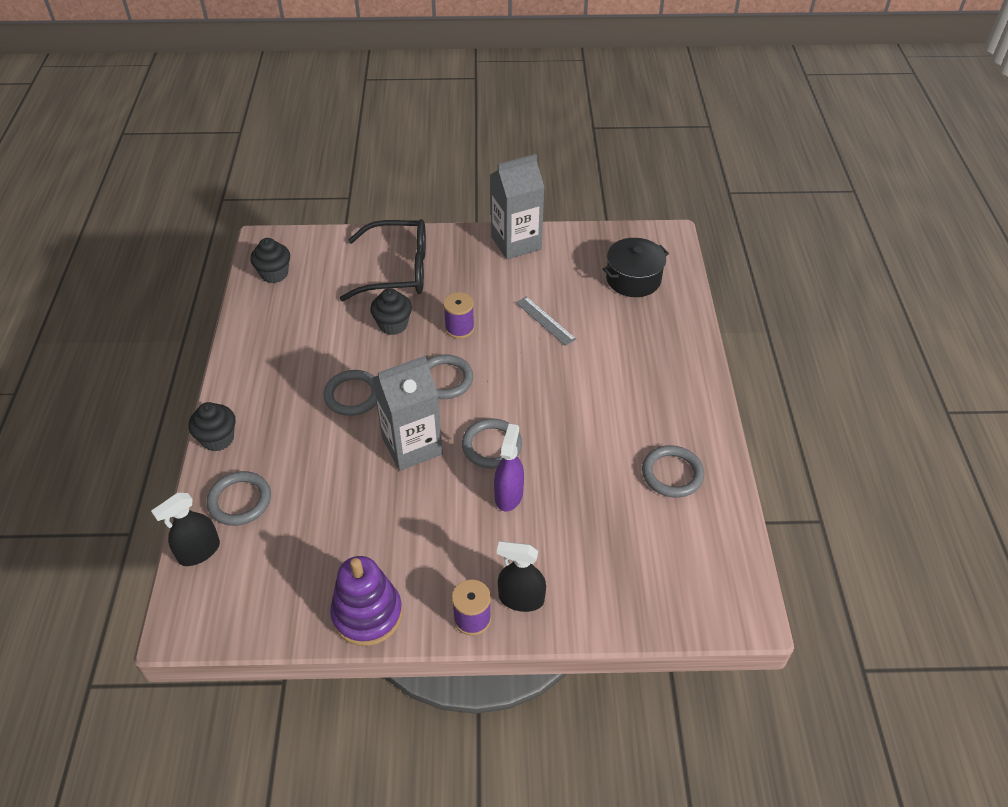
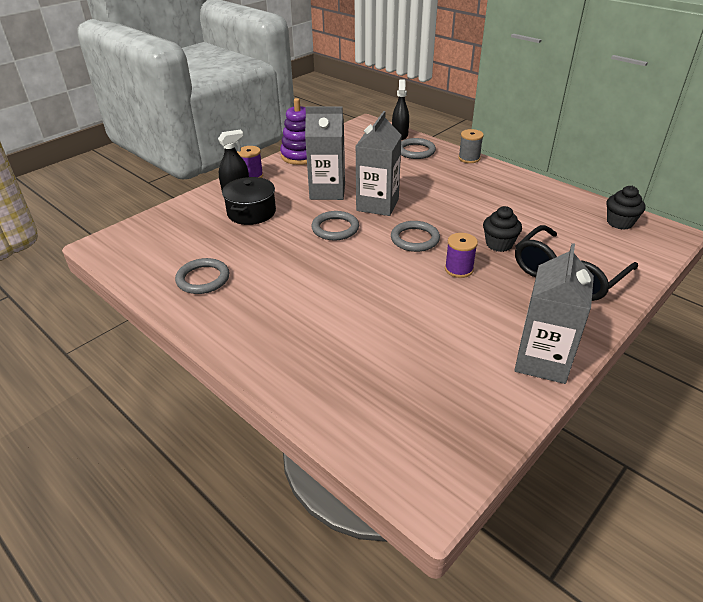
camera: 135 degrees right, 10 degrees down
(218, 439) = (469, 158): black cupcake -> grey spool
(353, 395) = (447, 204): grey ring -> none
(429, 509) = (327, 191): none -> grey carton
(508, 495) = (294, 216): purple spray bottle -> none
(545, 321) = (413, 314): grey ruler -> none
(633, 279) = (397, 405): black pot -> black pot (251, 212)

